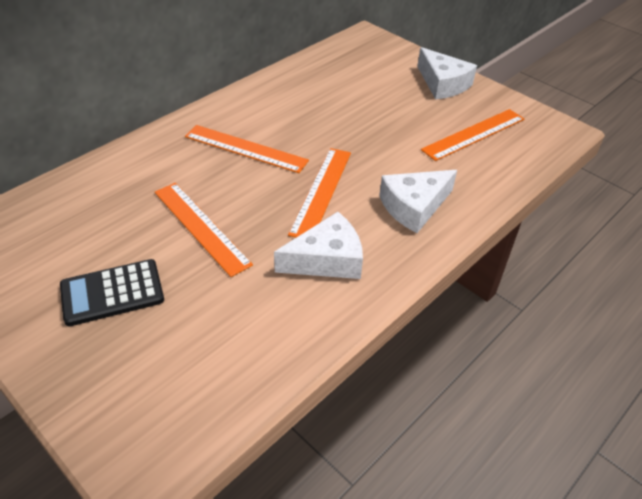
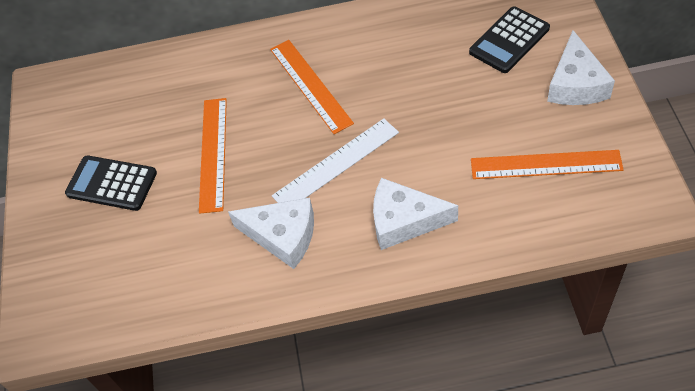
camera: 45 degrees right, 10 degrees up
(321, 191) = (336, 164): orange ruler -> white ruler
(372, 74) = (509, 40): none -> black calculator

